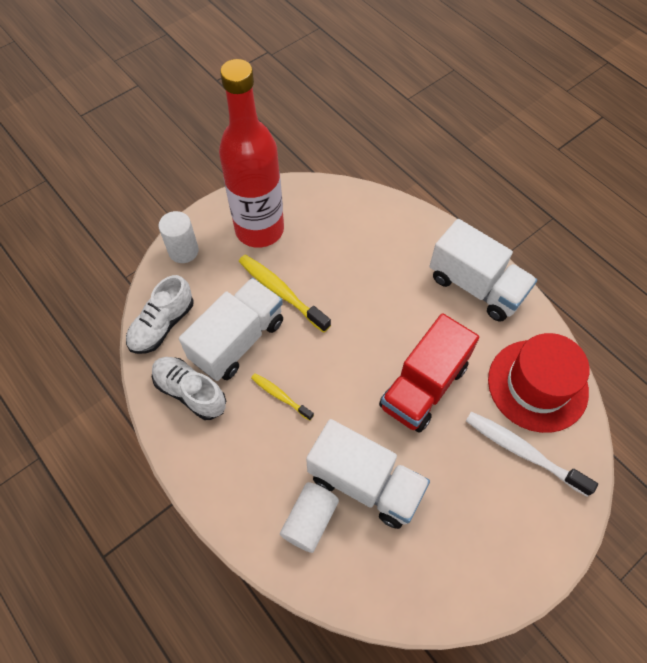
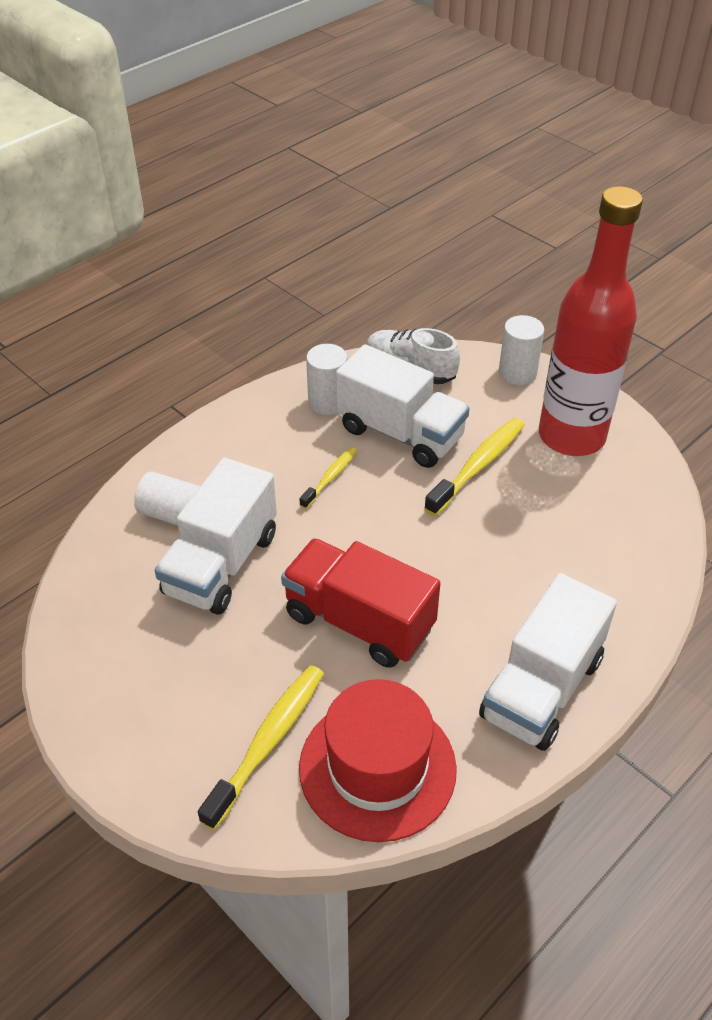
camera: 85 degrees right, 15 degrees down
(190, 392) = (328, 402): white shoe -> white cylinder
(522, 451) = (268, 741): white toothbrush -> yellow toothbrush

